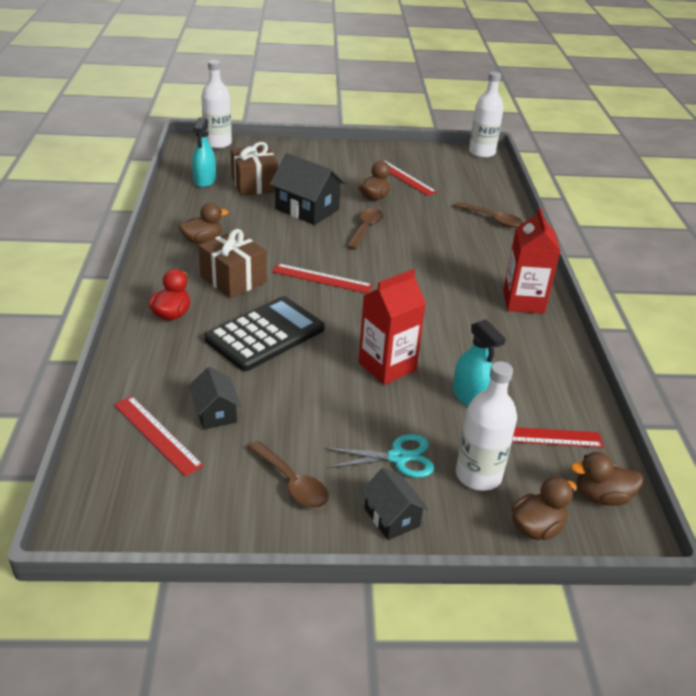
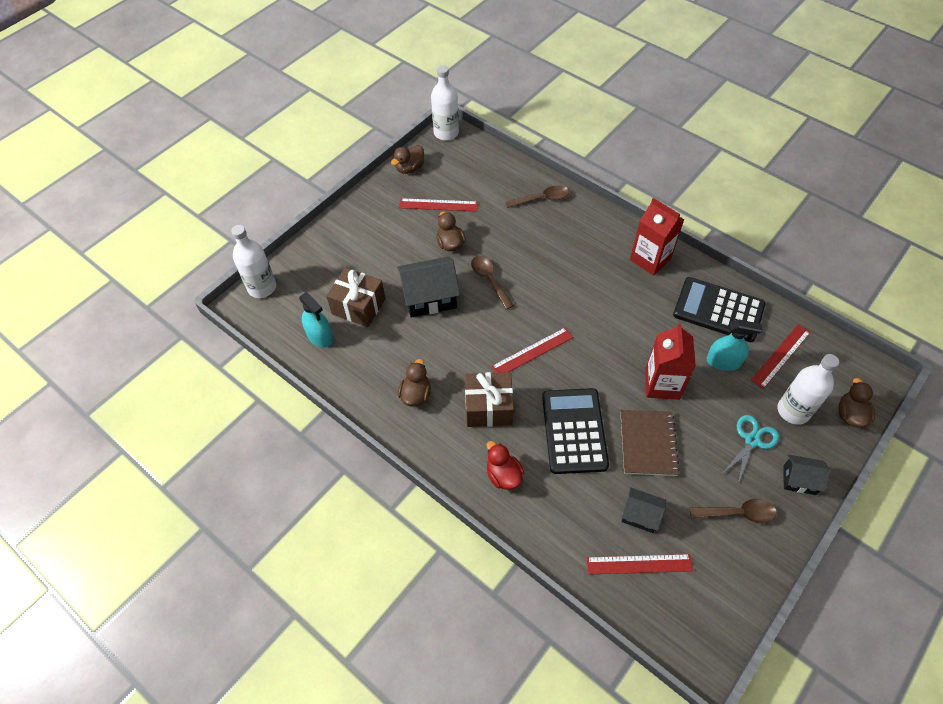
camera: 45 degrees left, 20 degrees up
(305, 385) = (648, 443): none -> brown notebook
(530, 368) = (718, 310): none -> black calculator
(601, 496) = (846, 365): brown duck -> brown duck (409, 168)

